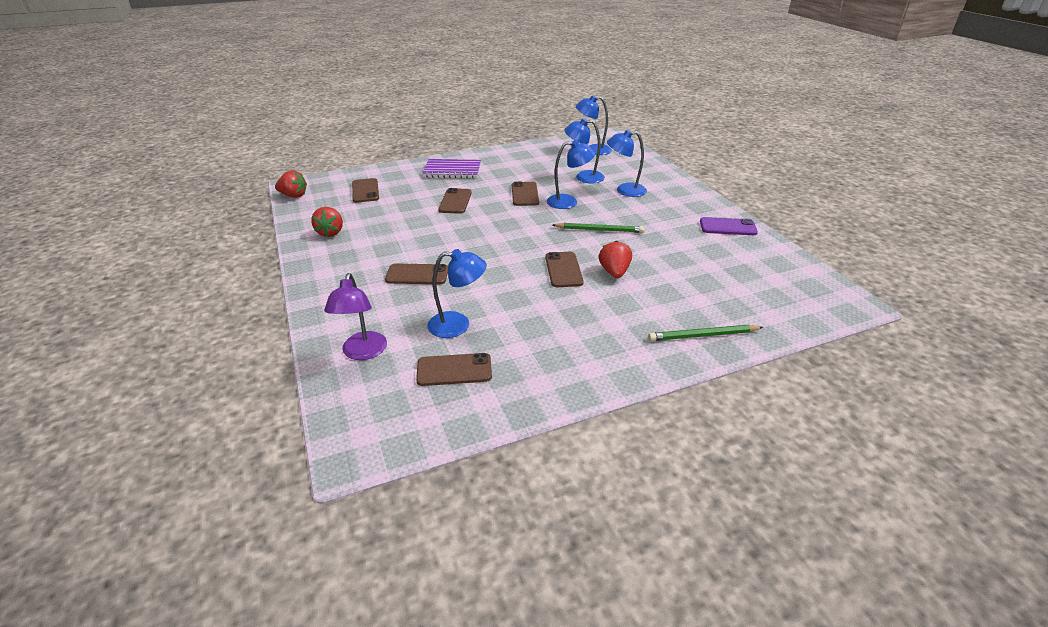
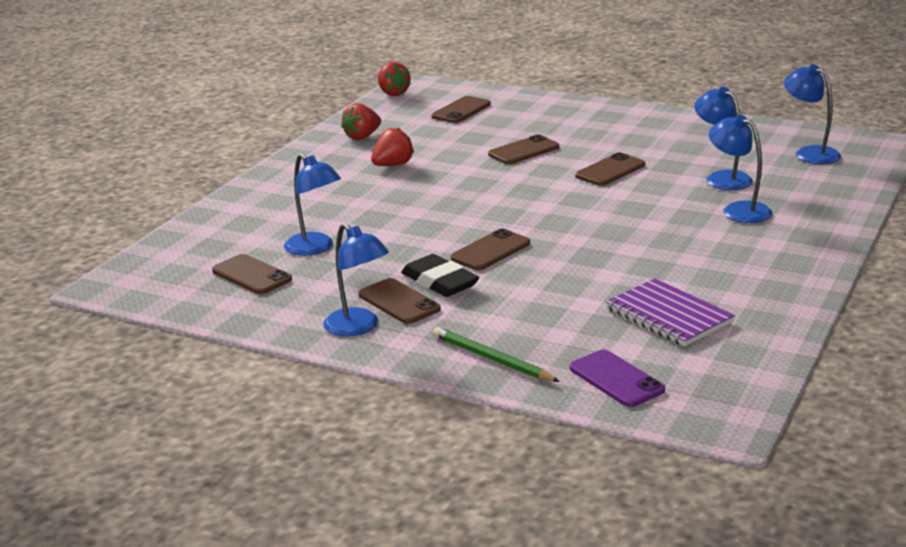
camera: 50 degrees right, 10 degrees down
(363, 352) = (219, 234): purple lamp -> none
(417, 275) = (361, 199): brown phone -> brown phone (399, 302)
(452, 170) = (586, 120): purple notebook -> purple notebook (668, 316)
(569, 202) = (641, 196): blue lamp -> blue lamp (358, 328)
(578, 304) = (439, 281): none -> black eraser
(599, 230) = (610, 234): green pencil -> none
(614, 272) = (533, 275): red strawberry -> red strawberry (393, 165)
(727, 227) = (773, 295): purple phone -> purple phone (616, 379)

